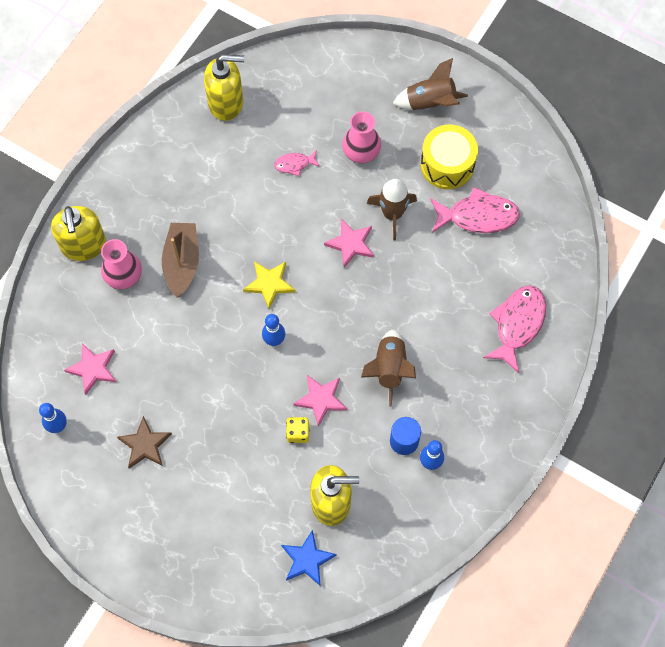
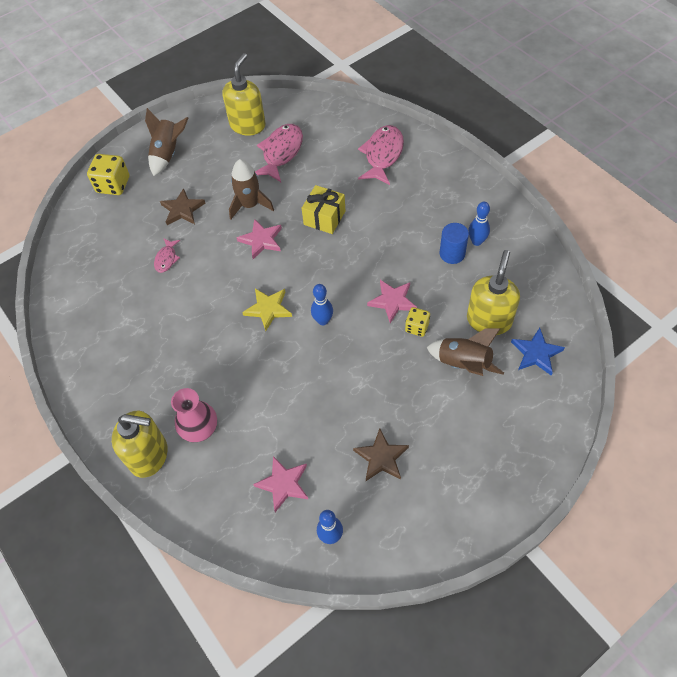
camera: 65 degrees left, 10 degrees down
(182, 263) = (213, 373): brown boat -> none
(226, 103) = (76, 293): yellow soap dispenser -> yellow soap dispenser (248, 125)
(361, 151) = (182, 209): pink vase -> brown star
(367, 70) = (113, 185): none -> yellow dice
(389, 369) = (385, 245): brown rocket -> brown rocket (463, 364)
(403, 295) = (324, 218): none -> yellow gift
(447, 165) = (227, 158): yellow drum -> none
(517, 324) = (382, 155): pink fish -> pink fish turned 60 degrees clockwise

